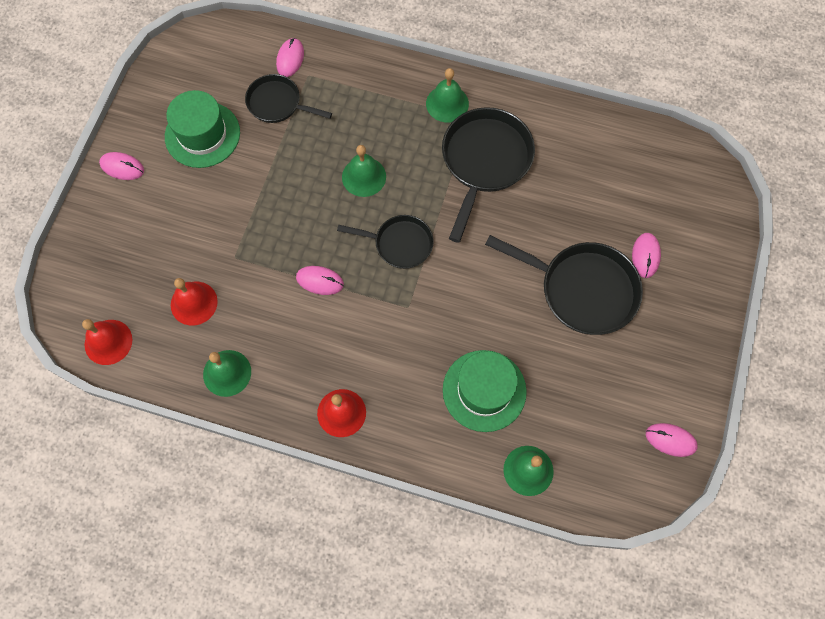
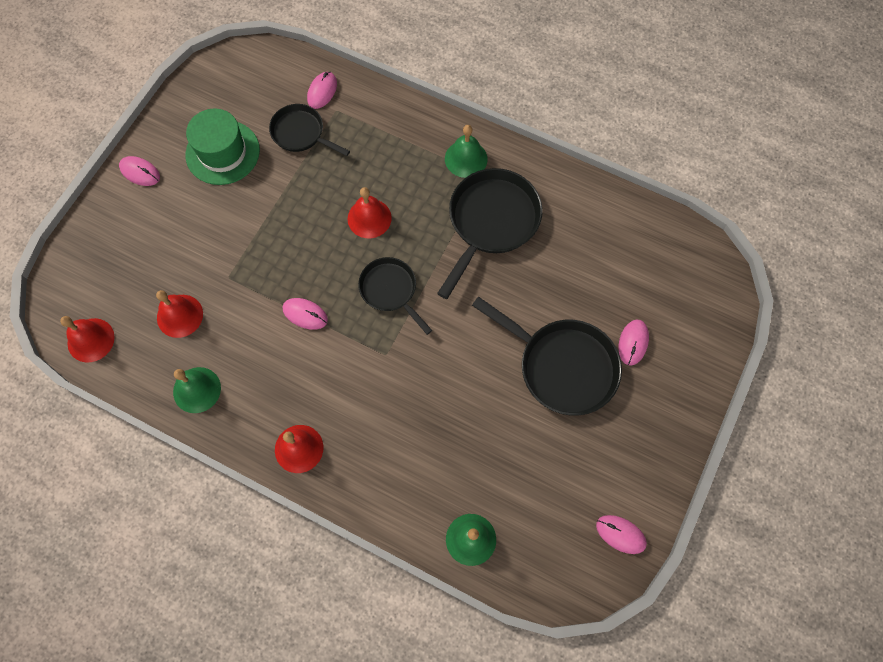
camera: 10 degrees right, 0 degrees up
(364, 176) = (369, 218): green bell -> red bell
(399, 244) = (390, 290): black pan -> black pan turned 150 degrees counterclockwise
(484, 390) = (443, 451): green hat -> none

